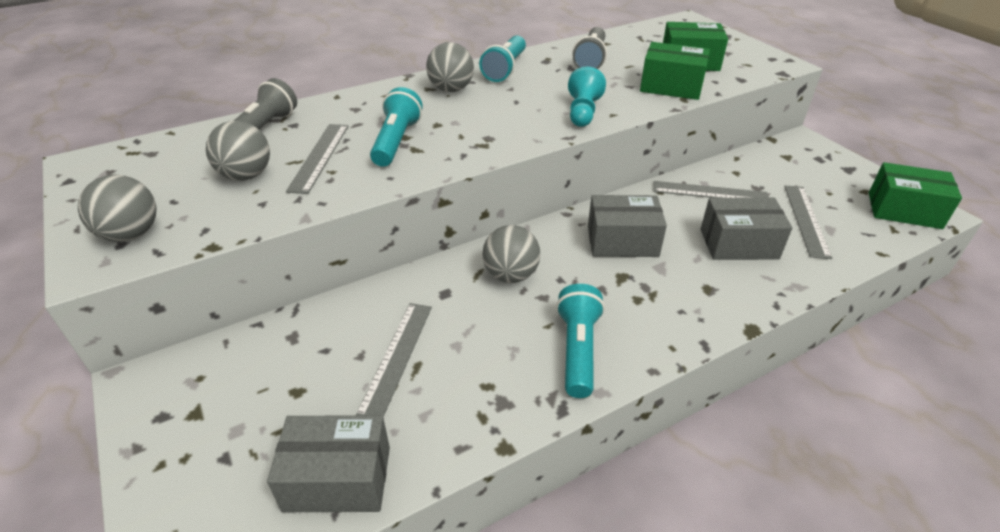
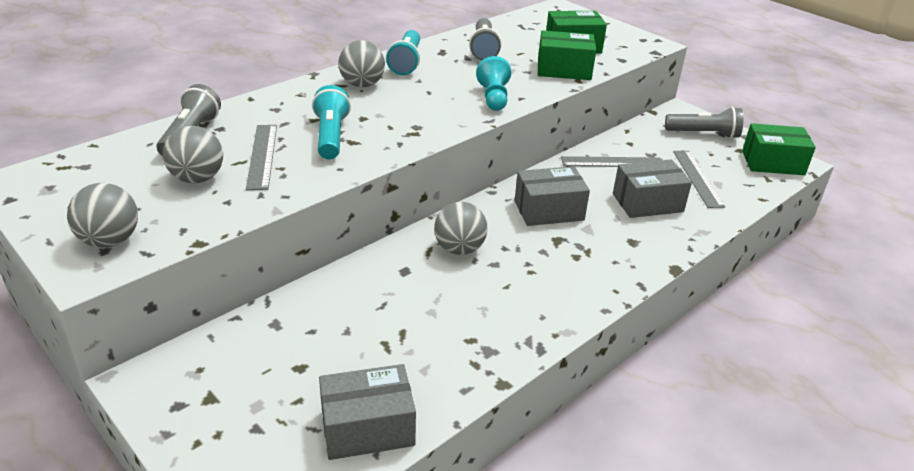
camera: 15 degrees left, 5 degrees down
(396, 357) = (381, 328): grey ruler -> none
(578, 349) = (538, 302): turquoise flashlight -> none
(826, 169) = (704, 134): none -> grey flashlight

